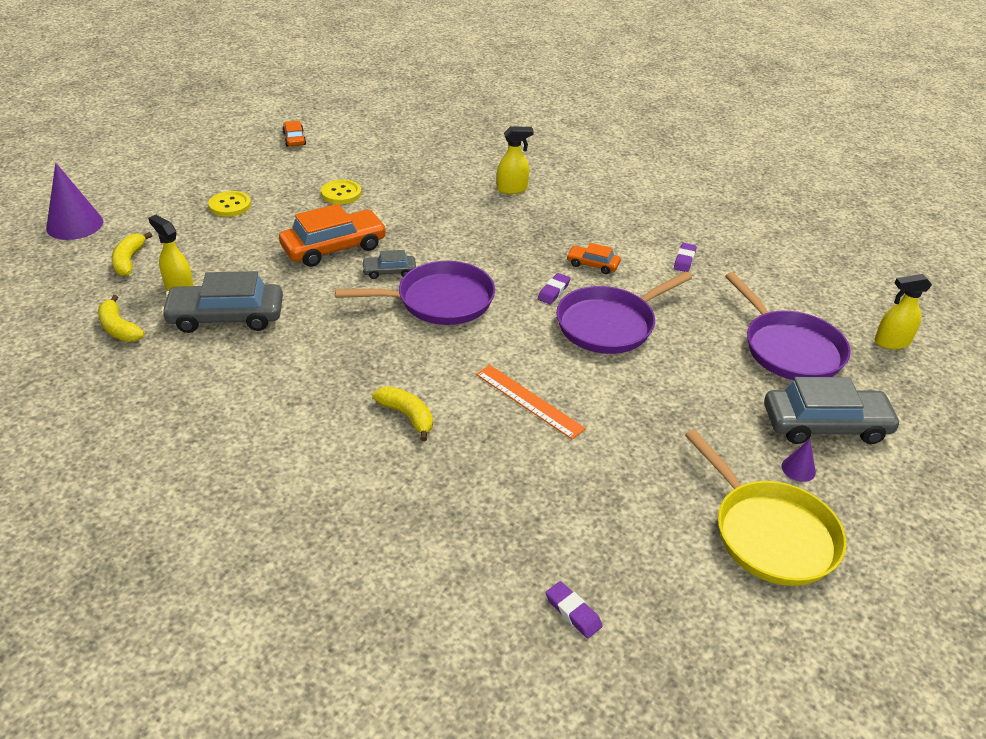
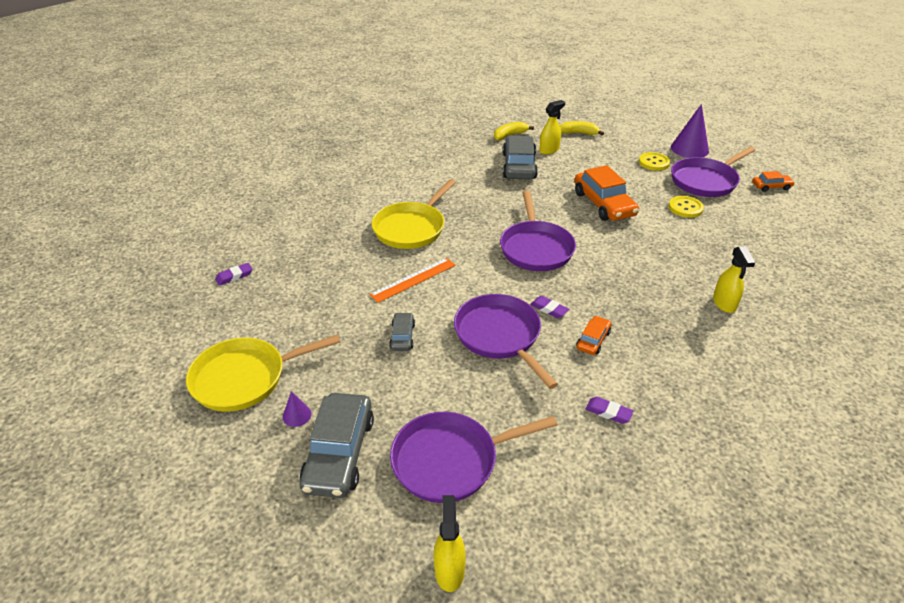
camera: 100 degrees right, 0 degrees up
(75, 225) = (617, 114): purple cone -> purple cone (689, 149)
(280, 175) = (705, 181): none -> purple pan
(389, 271) = (573, 227): grey car -> grey car (402, 336)
(407, 416) = (411, 228): yellow banana -> yellow pan

